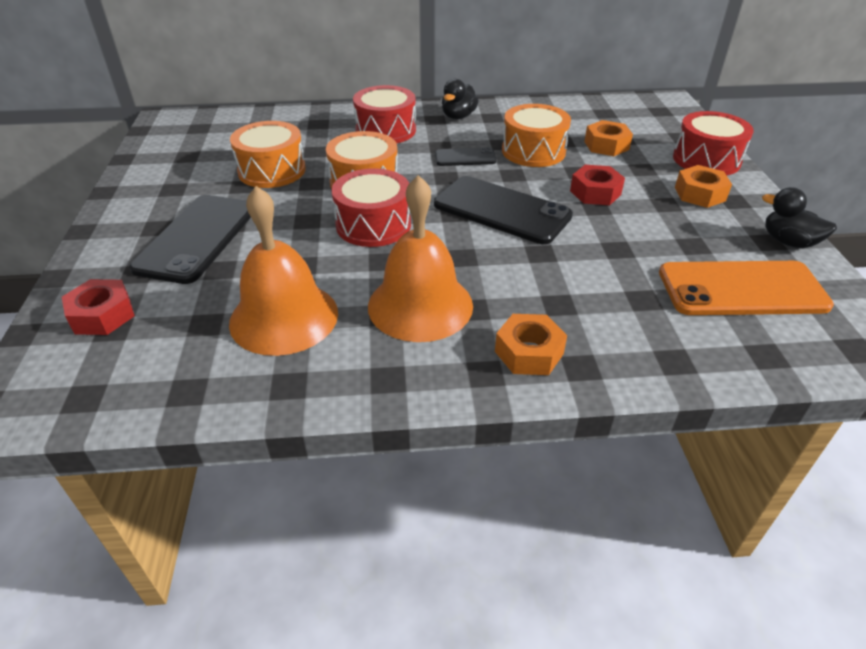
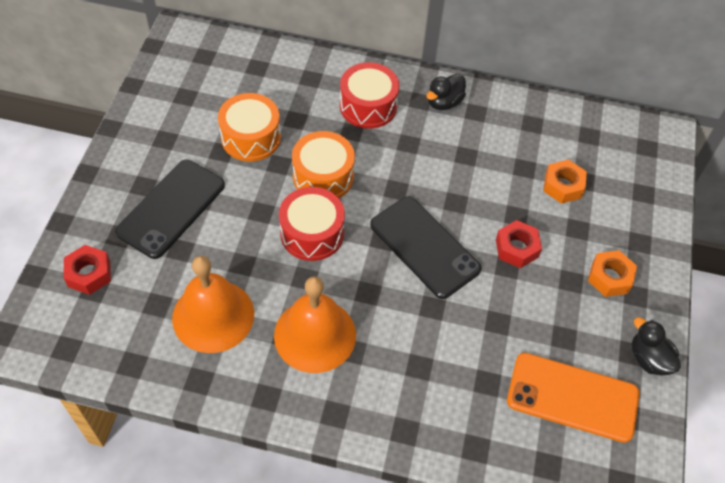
camera: 15 degrees right, 15 degrees up
(465, 157) = (424, 167): black phone -> none
(529, 352) = (374, 406): orange nut -> none
(533, 151) = (490, 175): orange drum -> none
(706, 160) = (646, 233): red drum -> none

